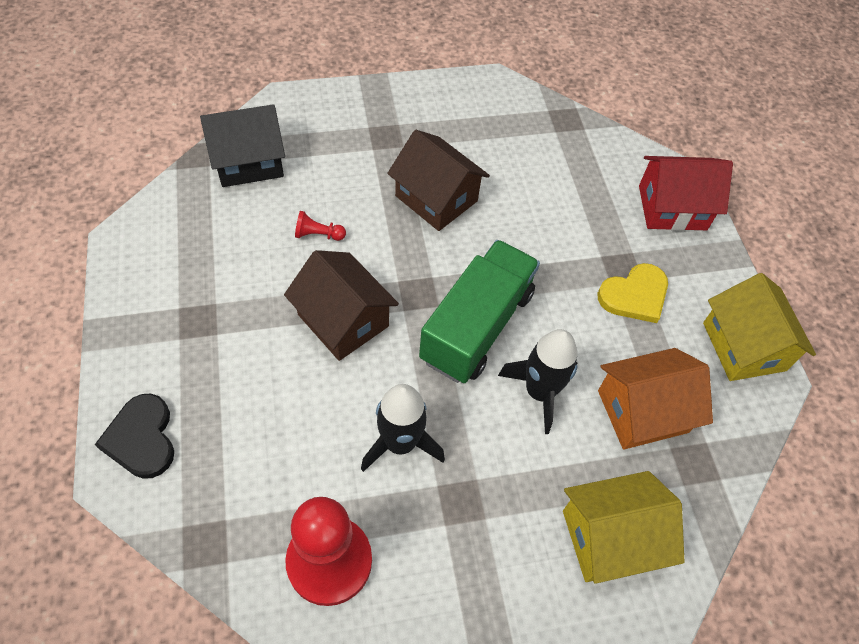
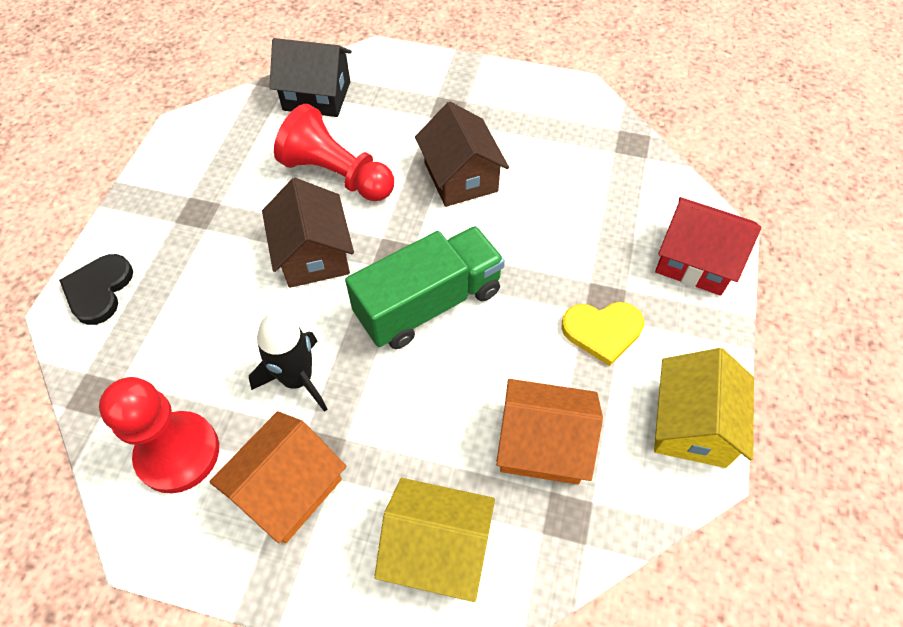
camera: 30 degrees right, 0 degrees up
(318, 235) = (337, 175): red pawn -> red pawn, size x2.47
(453, 546) = (288, 488): none -> orange house
(539, 392) = (451, 385): black rocket -> none

